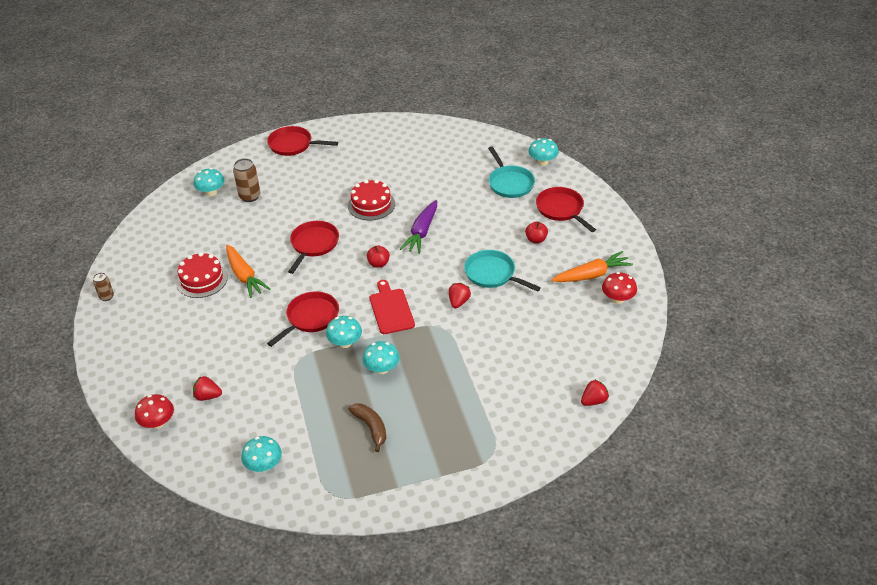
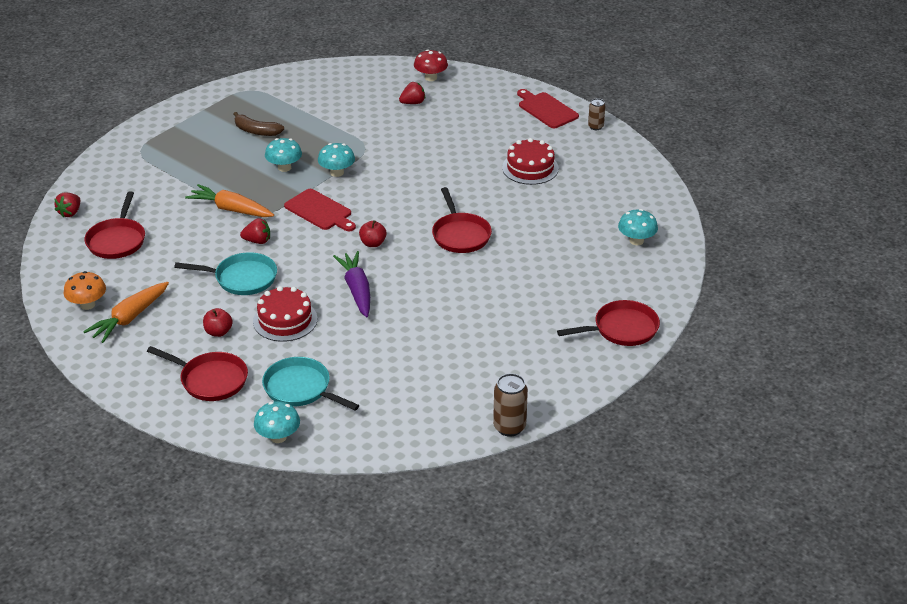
camera: 145 degrees right, 5 degrees down
(117, 333) = (546, 109): none -> red cutting board
(244, 276) = (494, 185): orange carrot -> orange carrot (231, 209)
(250, 196) = (589, 253): brown can -> brown can (509, 427)
(264, 465) = (319, 86): turquoise mushroom -> none
(310, 318) = (390, 178): red pan -> red pan (117, 240)
(371, 204) = (444, 297): red cake -> red cake (285, 320)
(458, 302) = (257, 241): red strawberry -> red strawberry turned 75 degrees counterclockwise
(618, 299) = (87, 304): red mushroom -> orange mushroom

